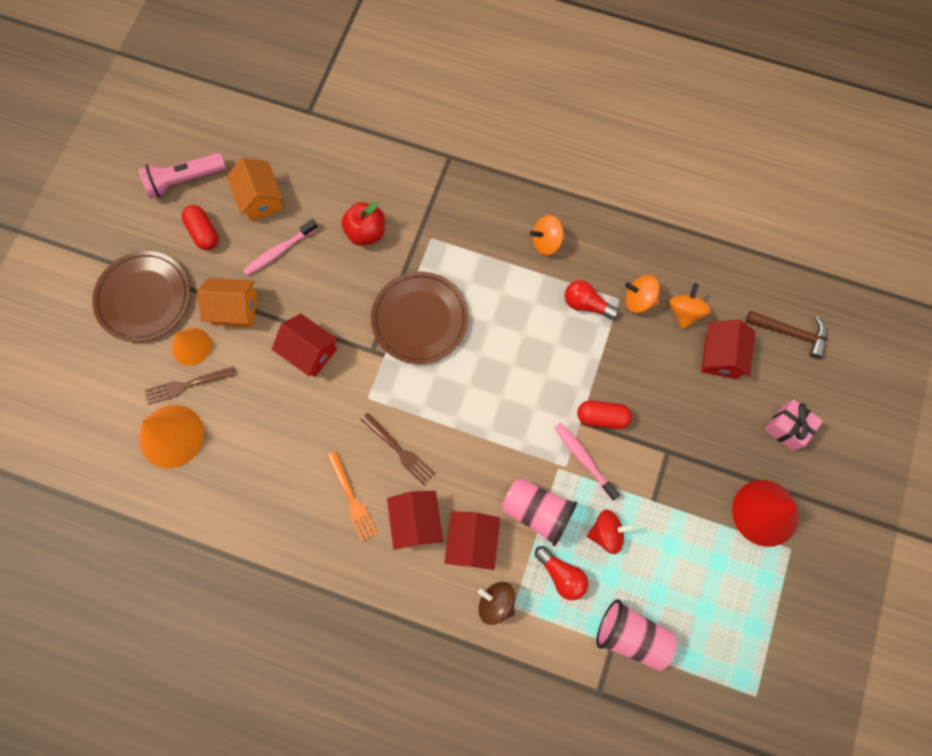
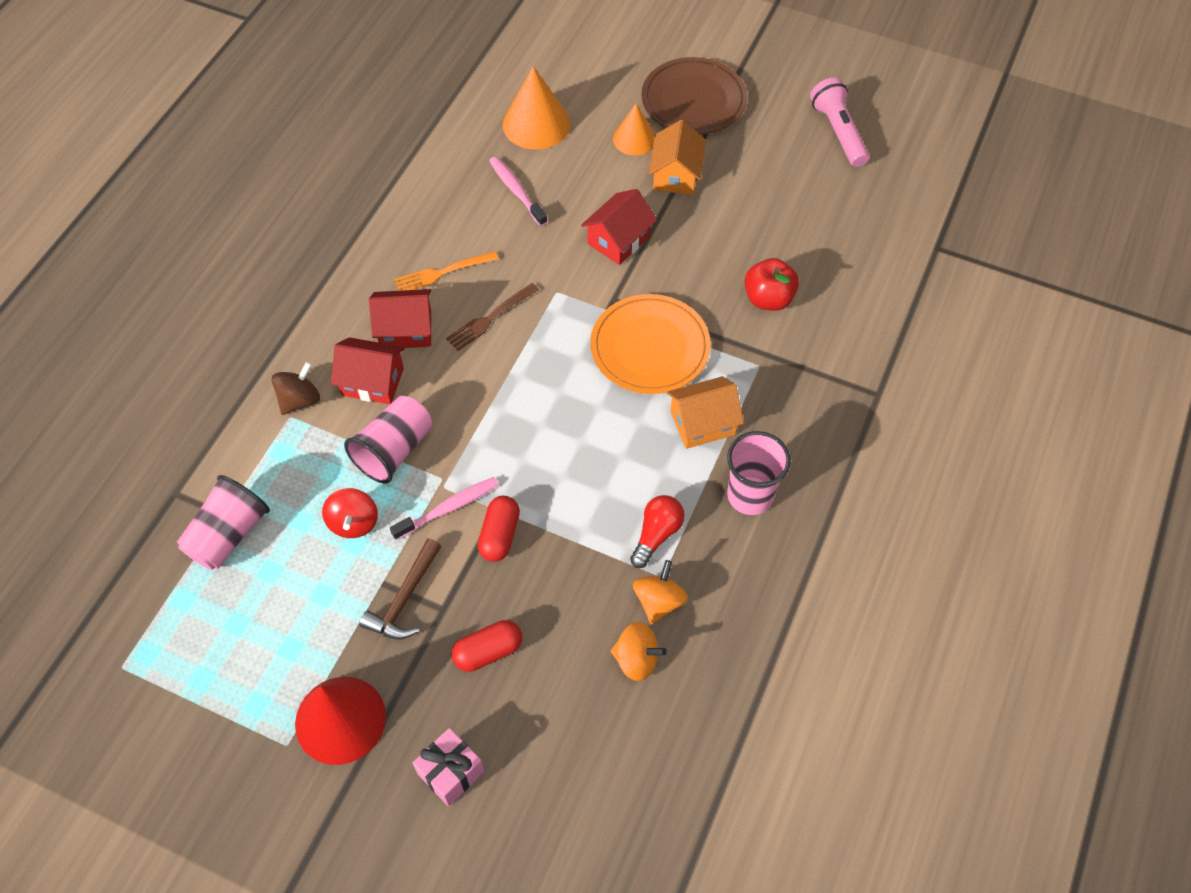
camera: 95 degrees right, 15 degrees down
(187, 385) = (590, 135): brown fork -> none
(203, 233) = (771, 149): red capsule -> red capsule (488, 651)
(260, 198) = (814, 199): orange house -> orange house (702, 423)
(279, 251) = (745, 215): pink toothbrush -> pink toothbrush (516, 191)
(420, 319) = (650, 347): brown plate -> orange plate
(546, 242) = (750, 496): orange spinning top -> pink cup
(561, 575) = (315, 468): red light bulb -> none
(721, 356) = (567, 699): red house -> none
(791, 333) = (592, 806): brown hammer -> brown hammer (404, 599)

